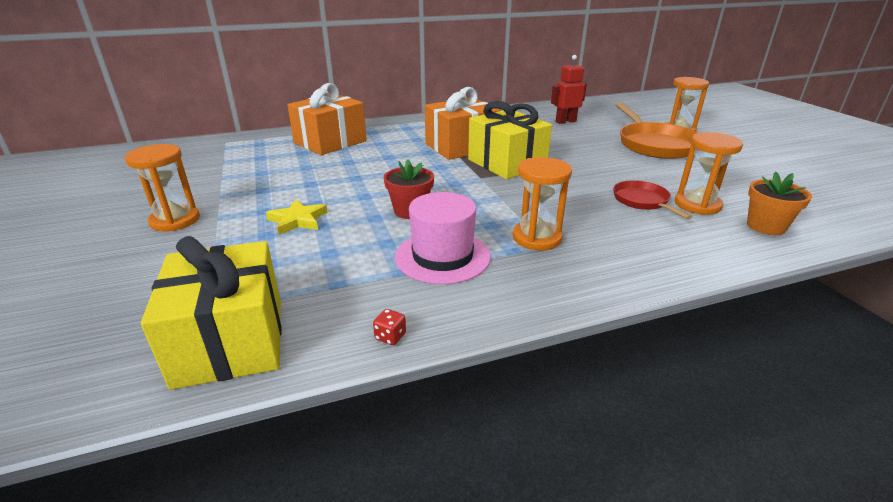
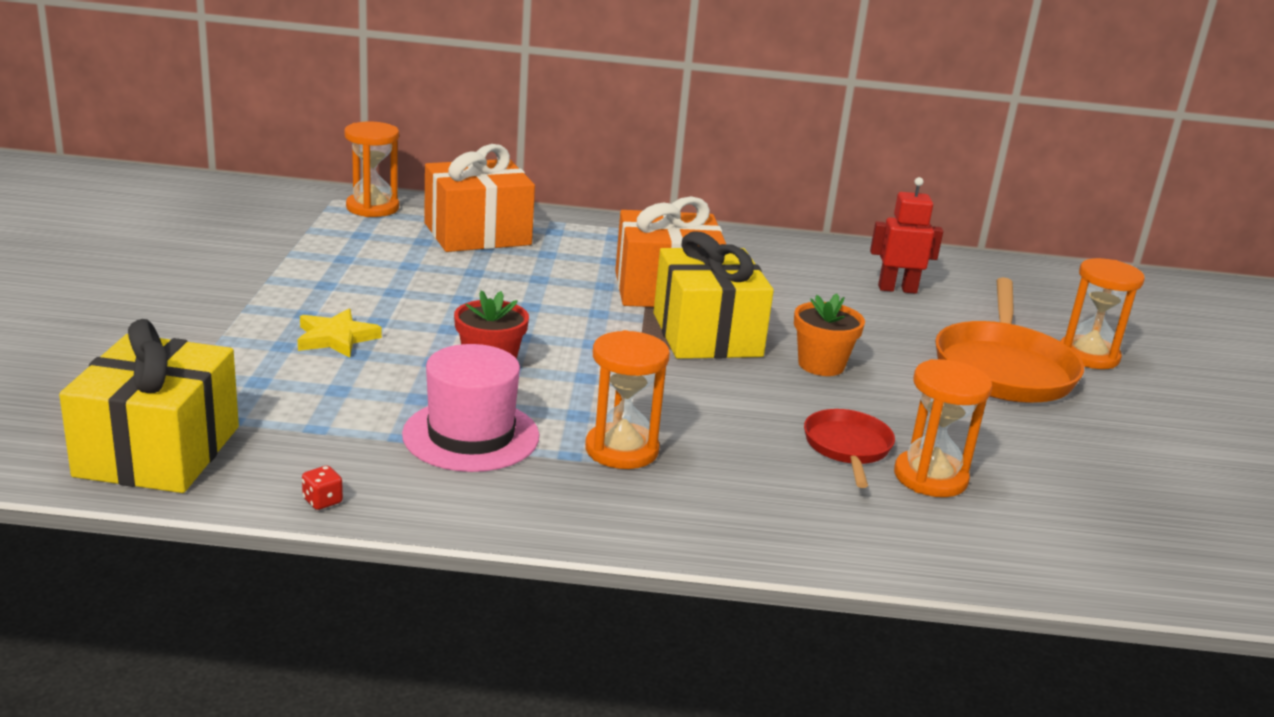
camera: 20 degrees right, 5 degrees down
(175, 220) = (194, 298): orange hourglass -> orange hourglass (372, 208)
(765, 226) = (995, 538): orange flower pot -> orange flower pot (821, 365)

